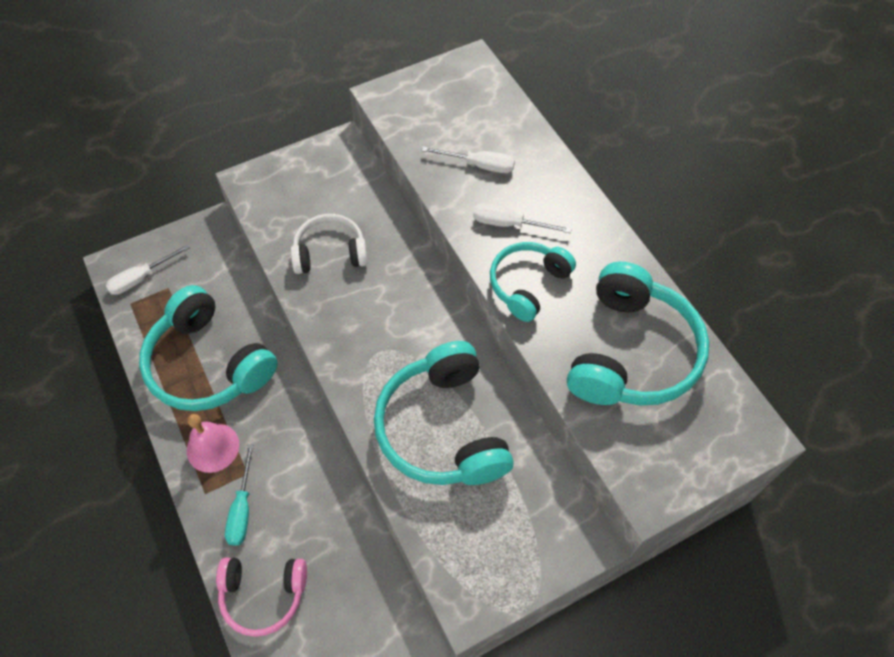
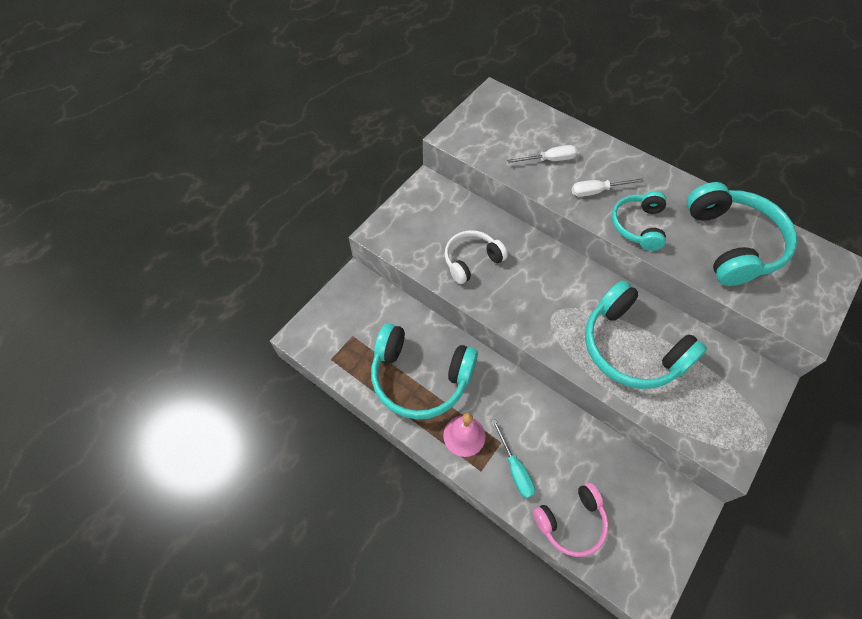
camera: 25 degrees left, 0 degrees up
(141, 278) = (327, 337): white screwdriver -> none

